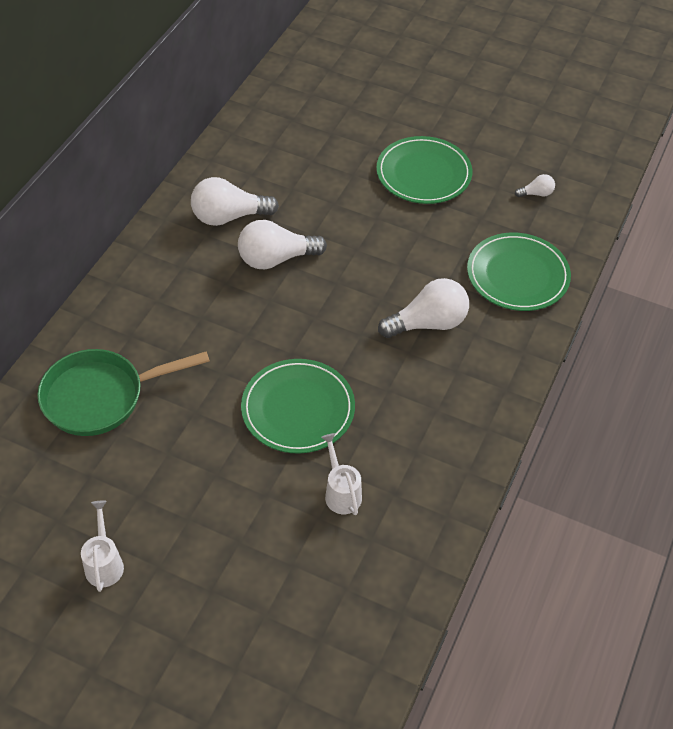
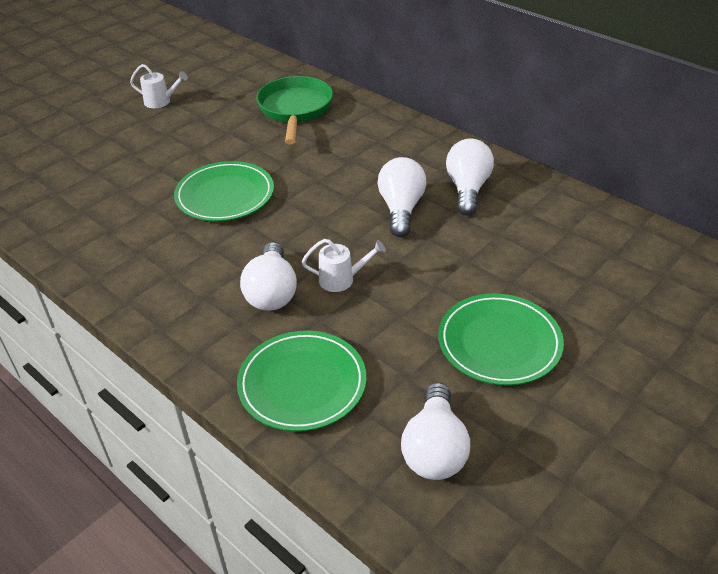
camera: 110 degrees right, 10 degrees down
(341, 492) = (133, 204): white watering can -> white watering can (342, 279)
(536, 194) = (434, 449): white light bulb -> white light bulb, size x2.11

